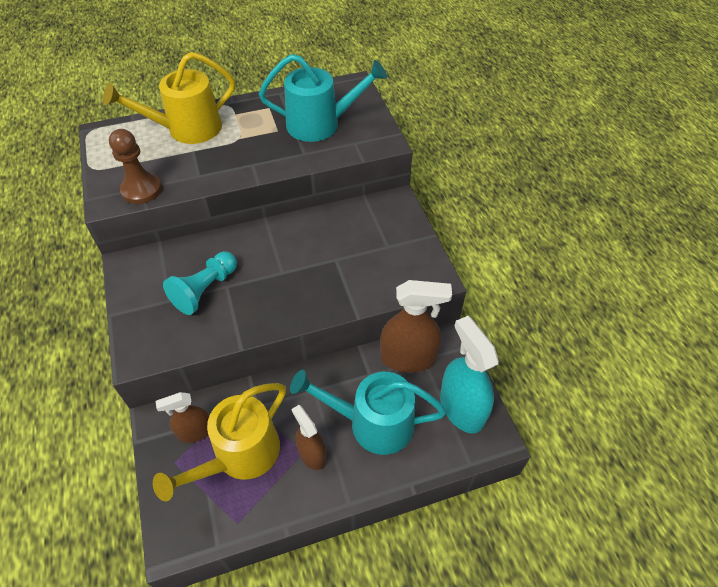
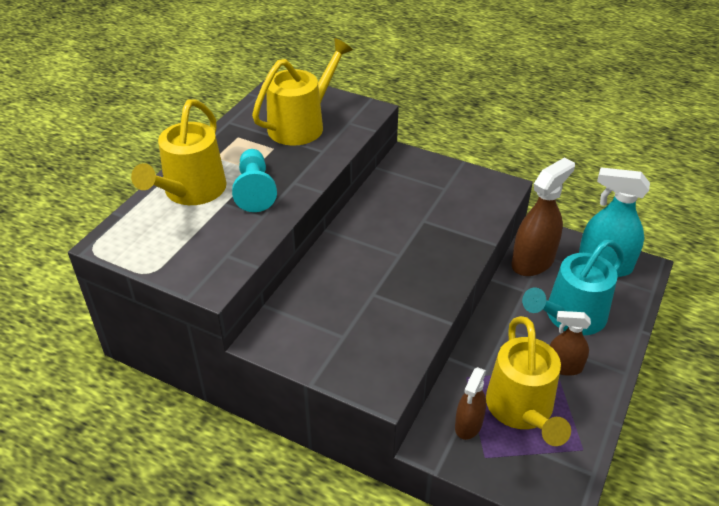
camera: 45 degrees left, 10 degrees down
(141, 190) = (229, 257): brown pawn -> none
(205, 290) = (361, 308): turquoise pawn -> turquoise pawn (255, 190)
(320, 124) = (301, 125): turquoise watering can -> yellow watering can

